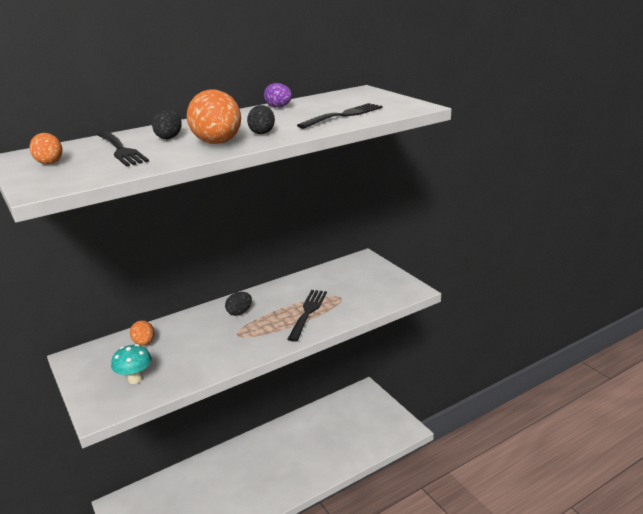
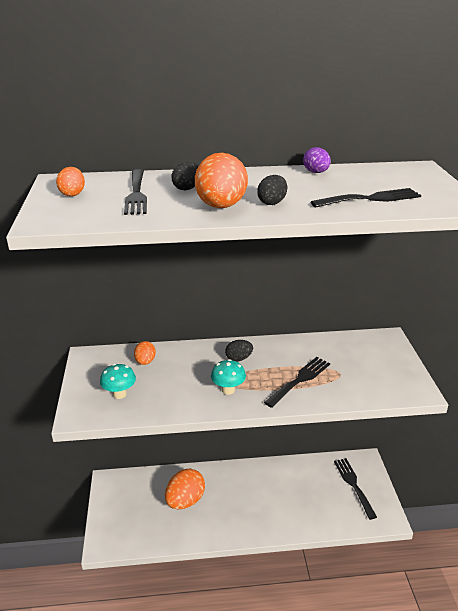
camera: 25 degrees right, 5 degrees up
(211, 489) = (185, 501): none -> orange egg
(246, 340) = (228, 390): none -> turquoise mushroom
(365, 414) = (353, 485): none -> black fork

